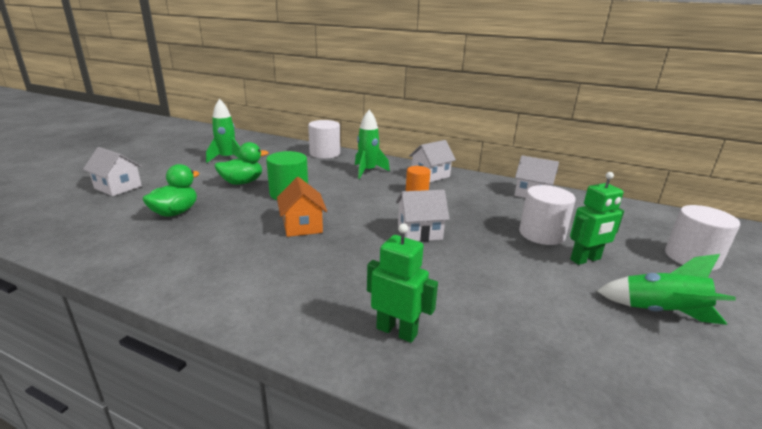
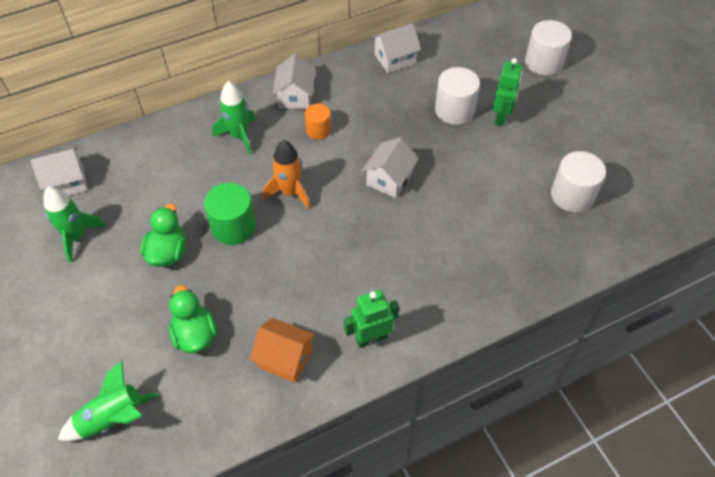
camera: 50 degrees left, 30 degrees up
(118, 187) = (73, 369): white house -> white house (67, 182)
(302, 226) = (311, 250): orange house -> orange house (285, 358)
(324, 153) = (153, 142): white cylinder -> white cylinder (572, 195)
(346, 201) = (290, 192): none -> orange rocket
(397, 331) = (489, 271): green robot -> green robot (371, 338)
(660, 312) = (571, 133): green rocket -> green rocket (113, 418)

